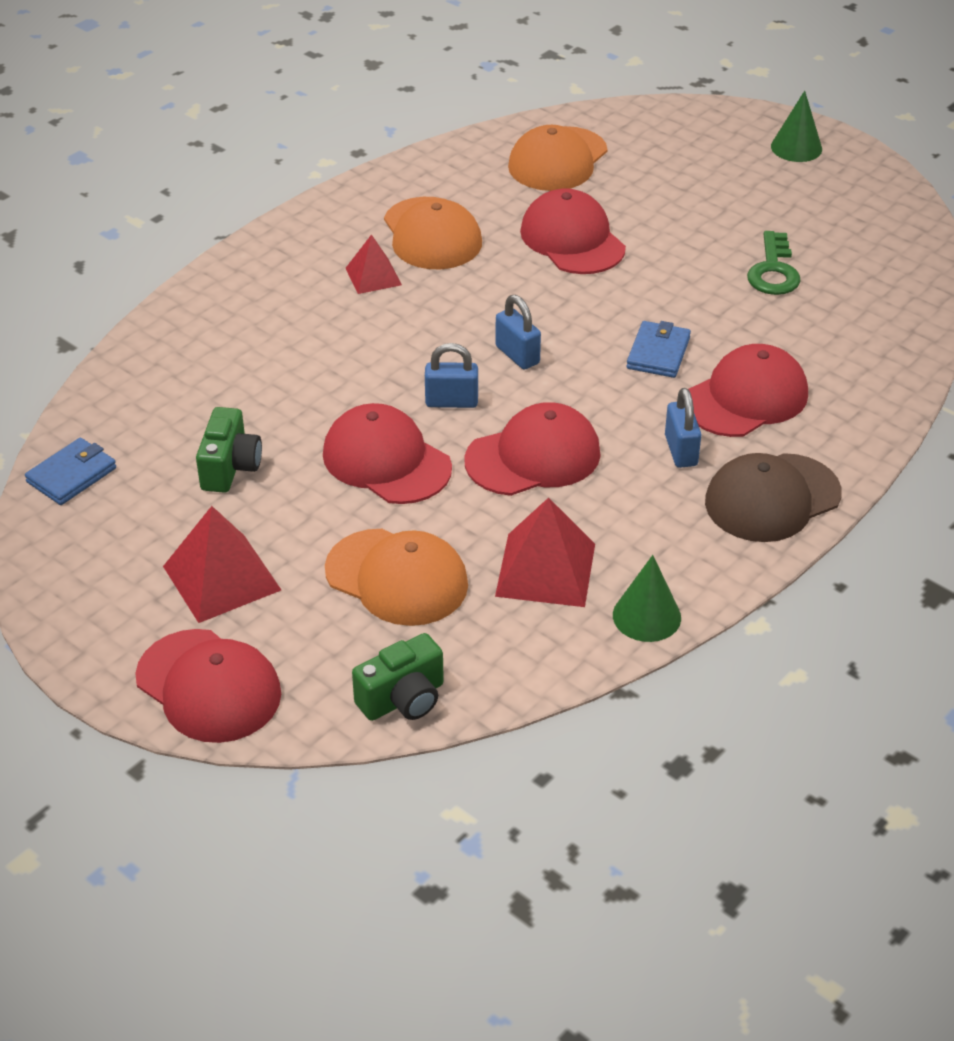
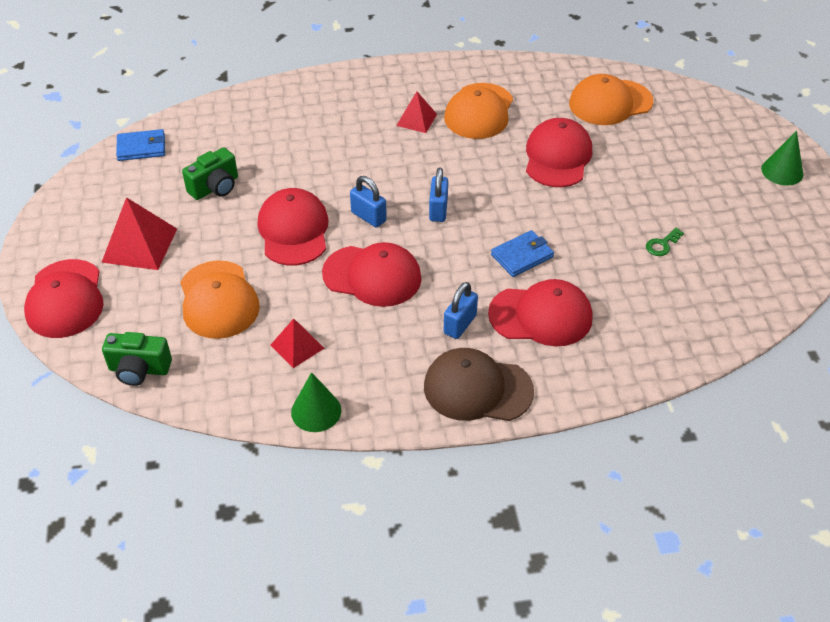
camera: 40 degrees right, 5 degrees up
(546, 569) = (297, 346): red pyramid -> red pyramid, size x0.61
(773, 271) = (662, 245): green key -> green key, size x0.58

